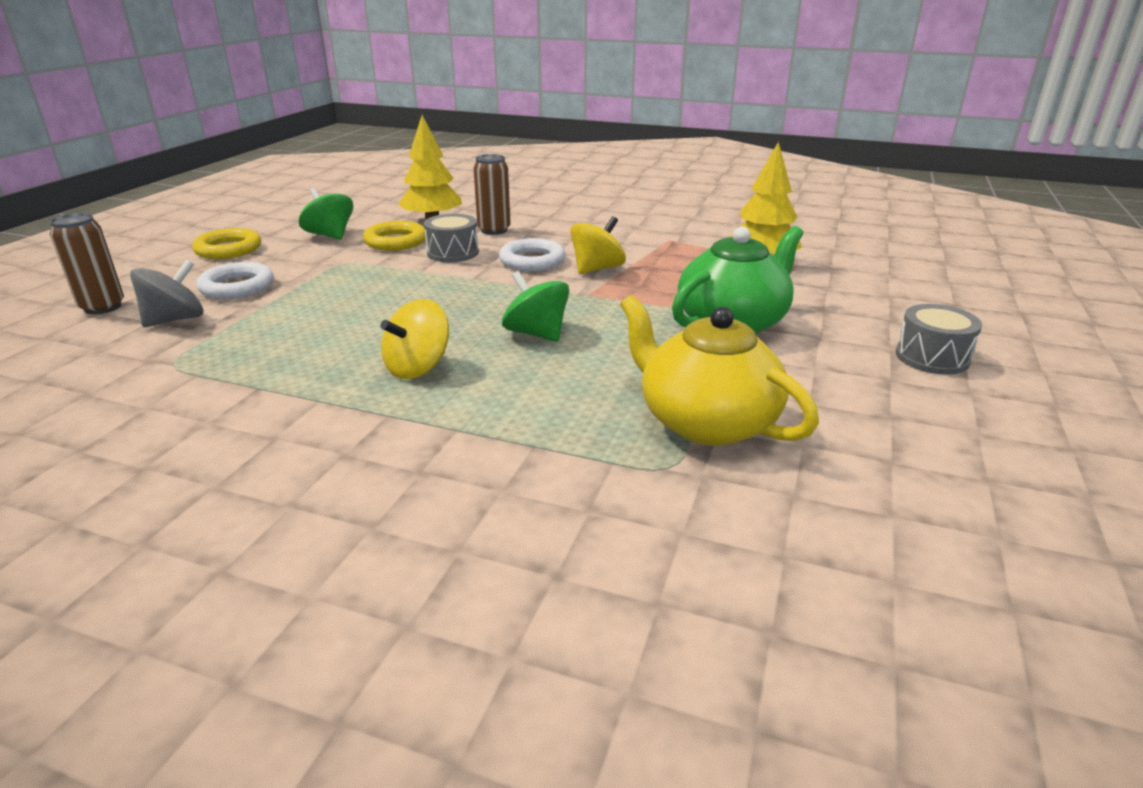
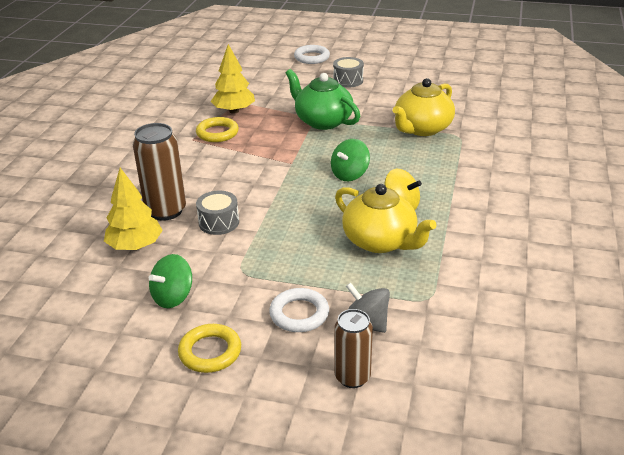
camera: 95 degrees left, 5 degrees up
(334, 342) = (380, 241): none -> yellow teapot
(396, 241) = (191, 255): yellow ring -> yellow ring (217, 133)
(494, 230) = (166, 211): brown can -> brown can, size x1.51
(532, 261) = (235, 187): white ring -> white ring (312, 57)
(597, 269) = (249, 162): yellow spinning top -> none

